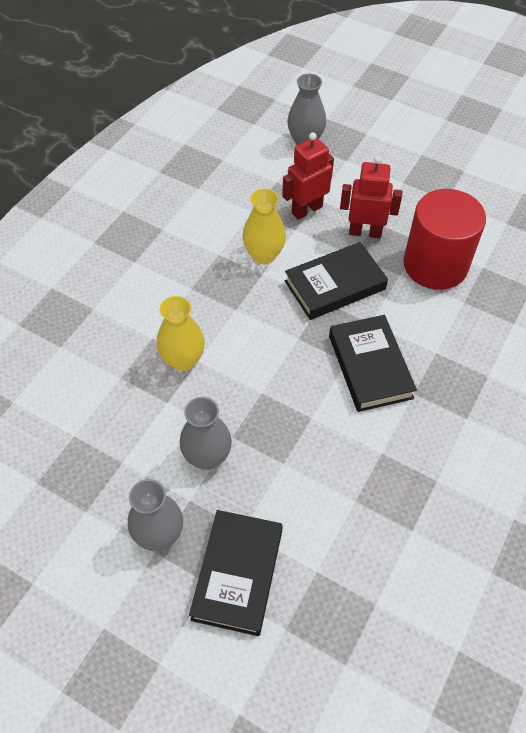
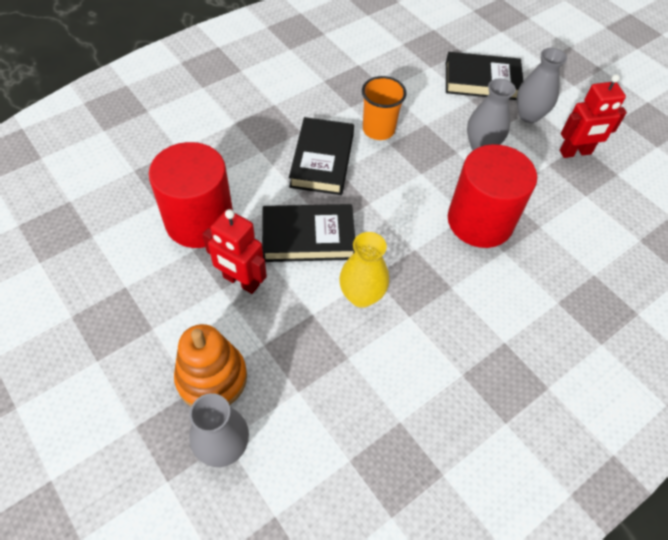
camera: 160 degrees left, 0 degrees up
(183, 360) = (480, 221): yellow vase -> red cylinder
(238, 574) = (482, 81): black book -> black book turned 60 degrees clockwise
(306, 210) = (285, 334): red robot -> red robot (575, 152)
(333, 431) = (378, 129): none -> orange cup
(339, 170) = (212, 378): none -> orange stacking toy

